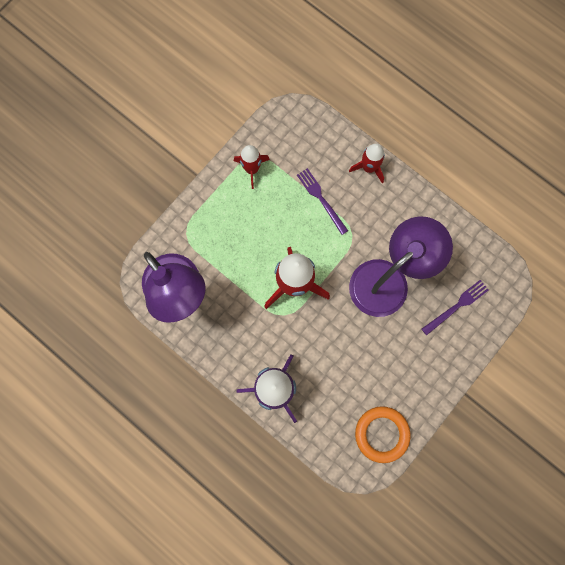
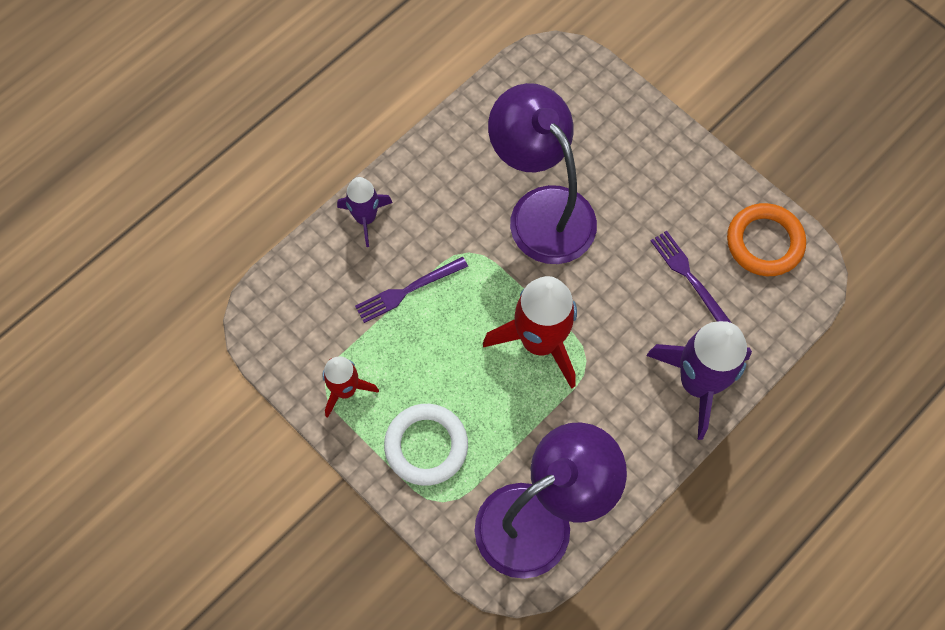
camera: 85 degrees left, 10 degrees down
(220, 220) = (426, 446): none -> white ring
(369, 168) = (365, 218): red rocket -> purple rocket
(456, 306) = (586, 126): purple fork -> purple fork (689, 277)

